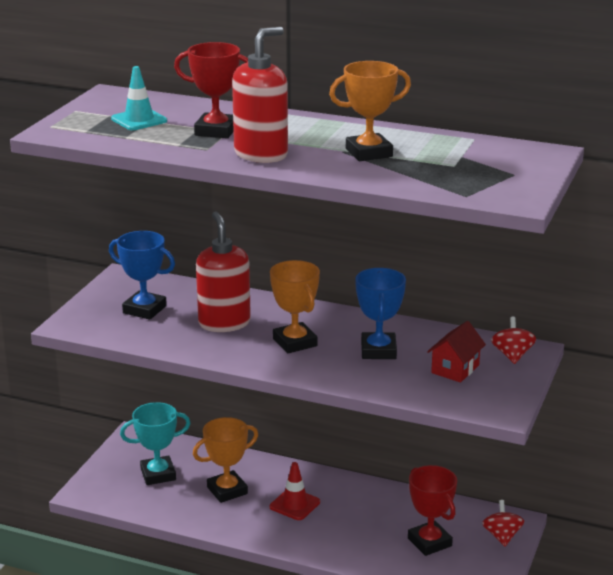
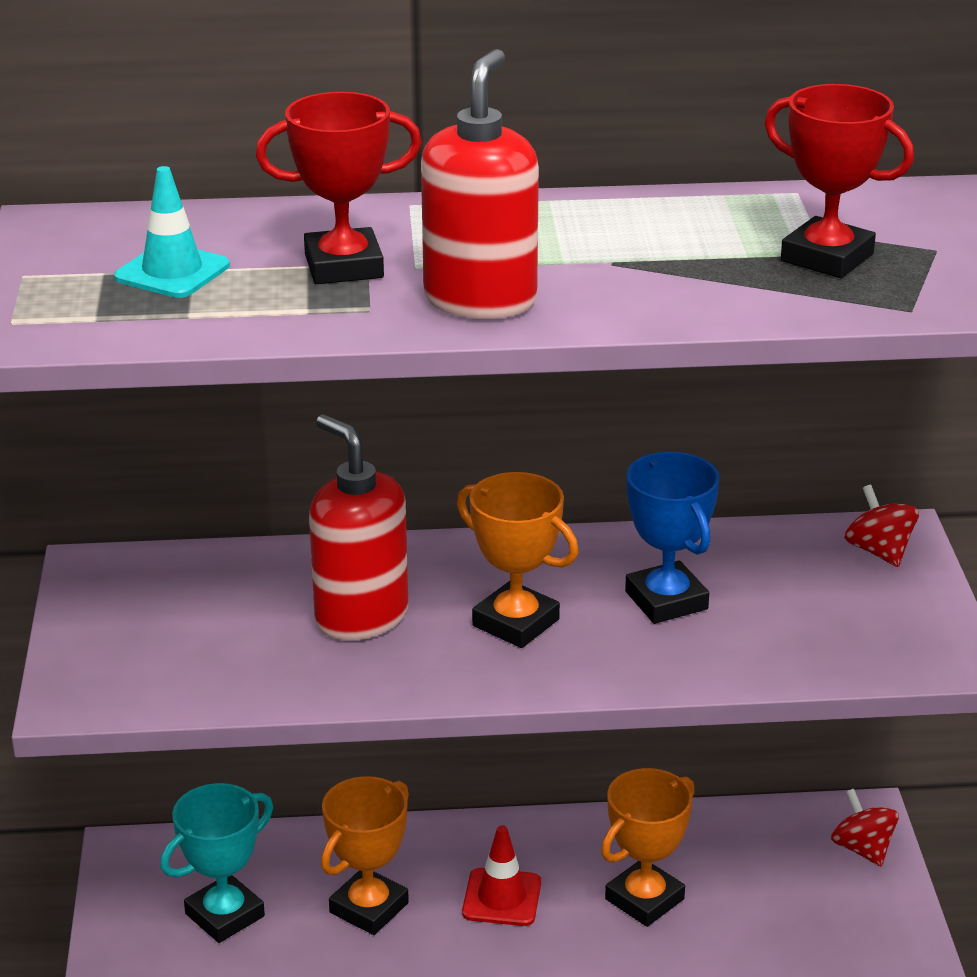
camera: 25 degrees left, 5 degrees up
(144, 309) = (193, 627): blue trophy -> none
(369, 153) = (660, 257): orange trophy -> orange trophy (644, 899)
(429, 542) = (763, 896): red trophy -> red trophy (827, 257)
(455, 369) = (815, 602): red house -> none

